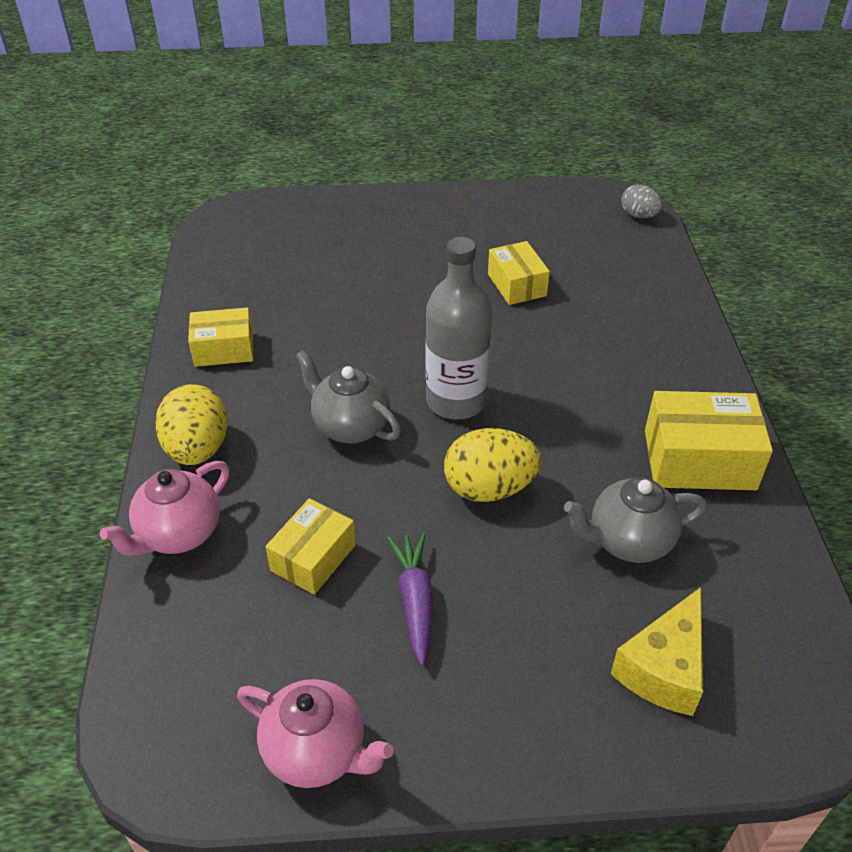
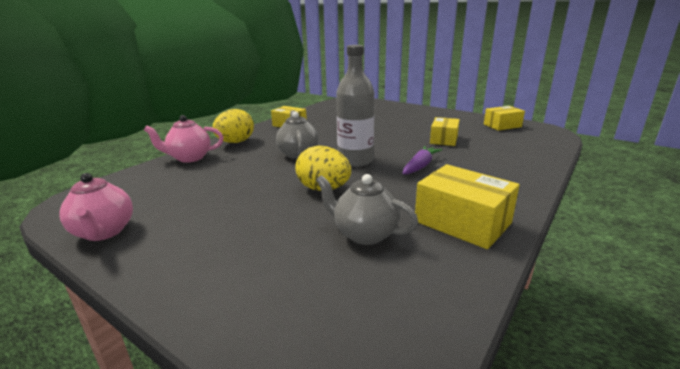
camera: 40 degrees right, 20 degrees down
(313, 558) = (217, 180): yellow box -> yellow box (502, 125)
(415, 600) = (227, 207): purple carrot -> purple carrot (420, 166)
(638, 215) = (551, 136): grey egg -> none
(664, 668) = (296, 294): yellow cheese -> none

